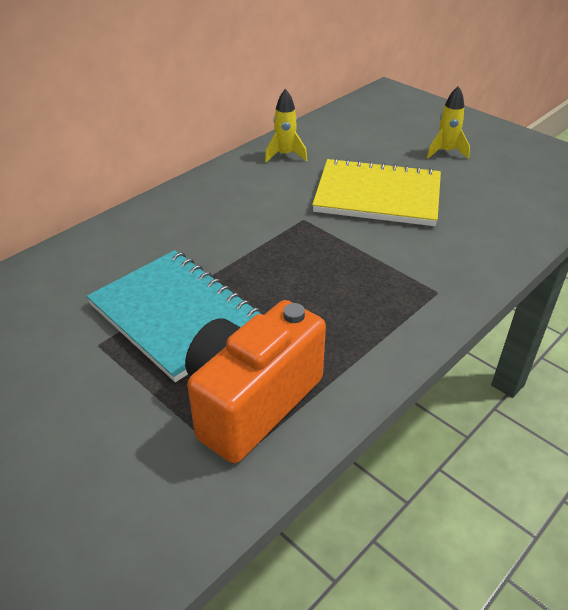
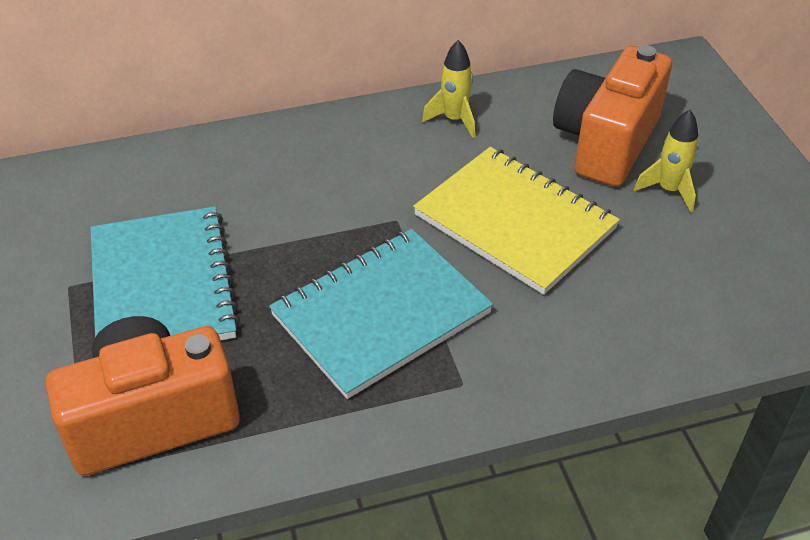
camera: 30 degrees right, 5 degrees up
(348, 274) = (381, 314): none -> turquoise notebook
(387, 140) = (606, 143): none -> orange camera

